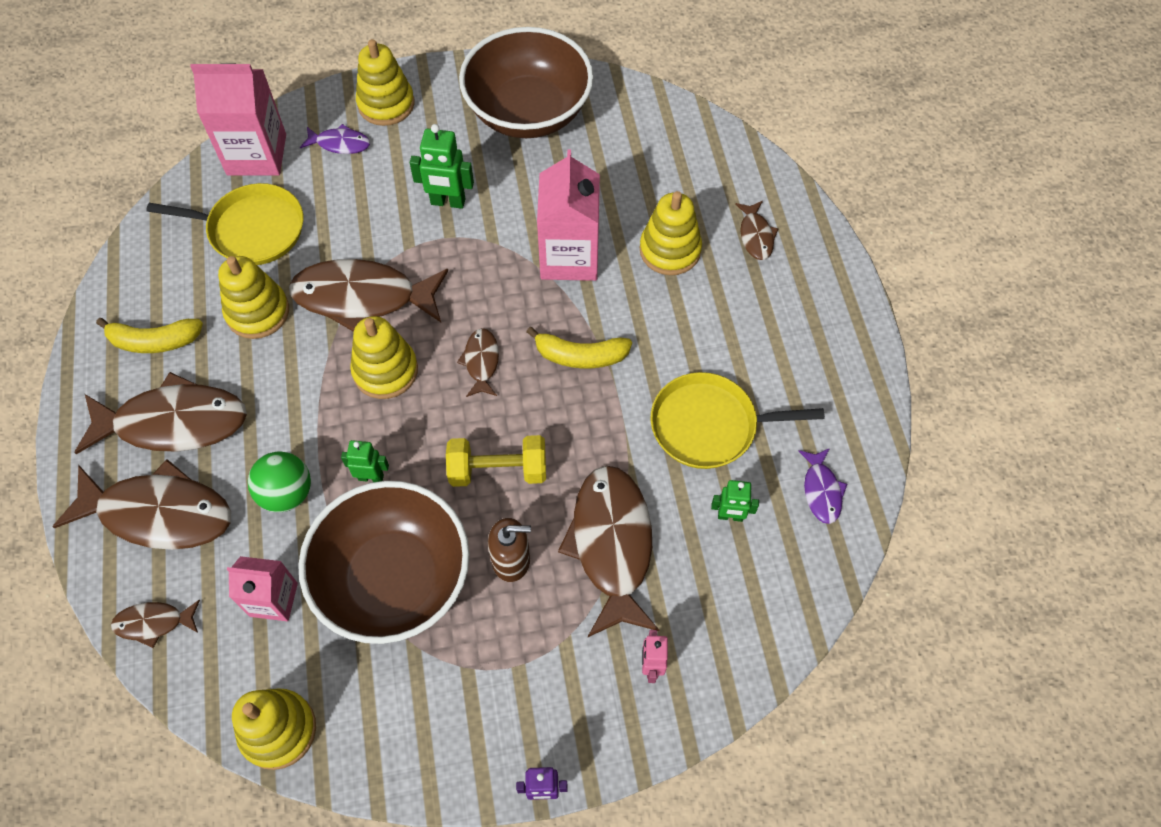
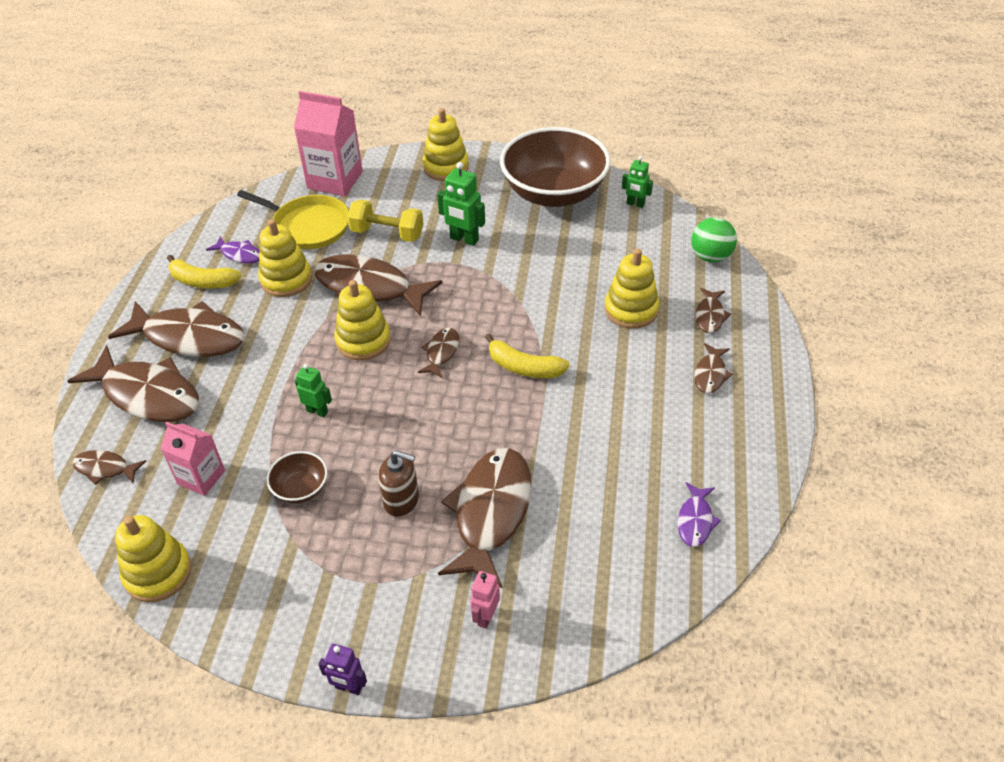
camera: 20 degrees right, 15 degrees down
(286, 493) = (248, 406): green ball -> green ball (710, 257)
(340, 144) = (399, 185): purple fish -> purple fish (239, 254)
(394, 579) = (301, 488): brown bowl -> brown bowl, size x0.42
(498, 470) = (420, 432): yellow dumbbell -> yellow dumbbell (387, 233)
(569, 257) = (545, 296): pink carton -> none
(709, 425) = (613, 444): yellow pan -> none
(730, 516) = (604, 518): green robot -> green robot (635, 204)
(780, 310) = (710, 374): none -> brown fish

